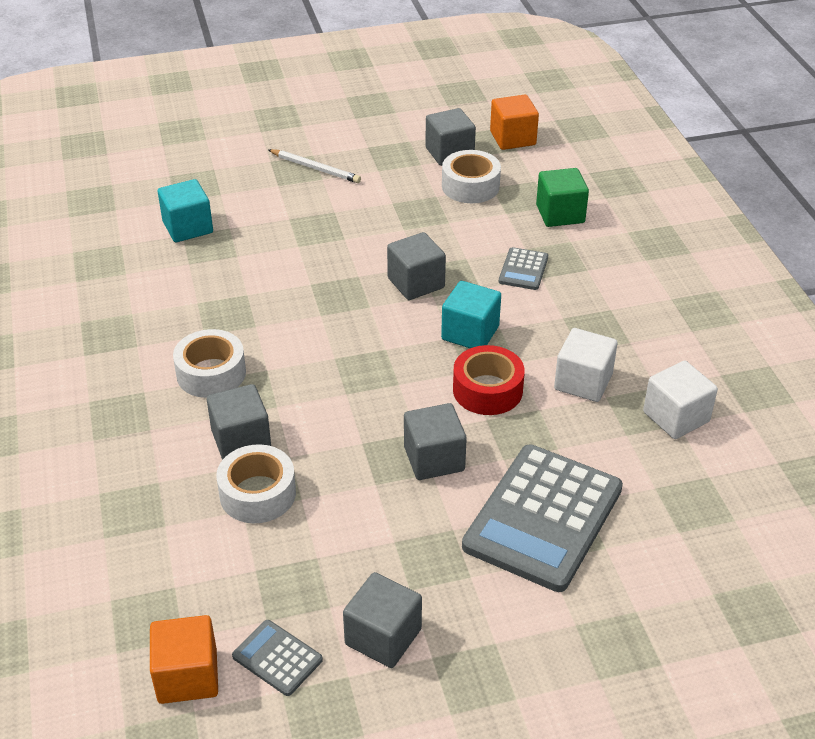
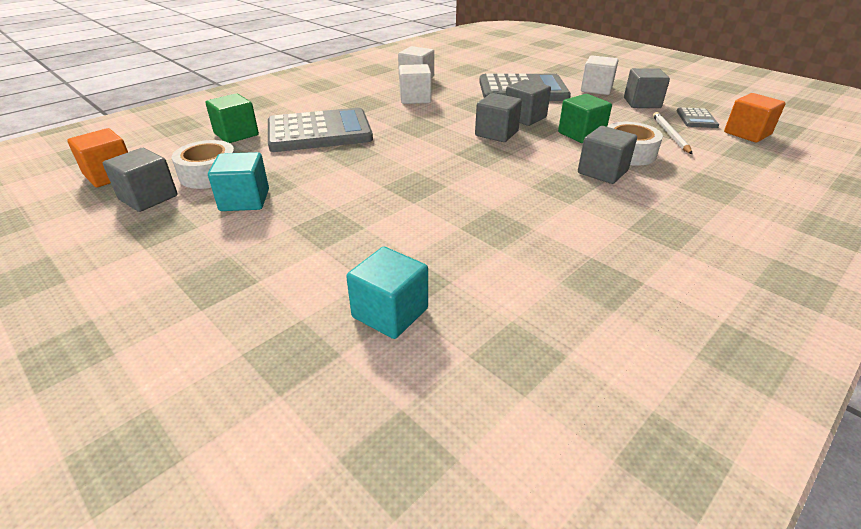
camera: 120 degrees left, 5 degrees down
(211, 373) = (567, 206): white tape -> none
(315, 168) = (208, 267): white pencil -> white pencil (670, 135)
(340, 483) = (581, 134): none -> green cube
(416, 283) = (370, 161): grey cube -> grey cube (496, 133)
(470, 333) = (406, 132): turquoise cube -> turquoise cube (244, 200)
(483, 620) = (596, 89): none -> white cube
(487, 390) = (452, 117): red tape -> none
(523, 269) = (319, 132): grey calculator -> grey calculator, size x2.24

